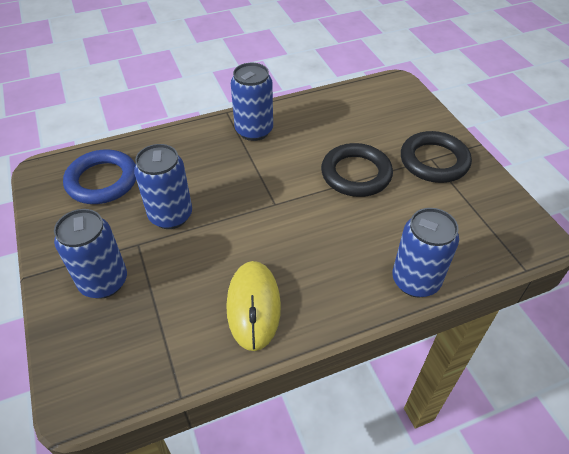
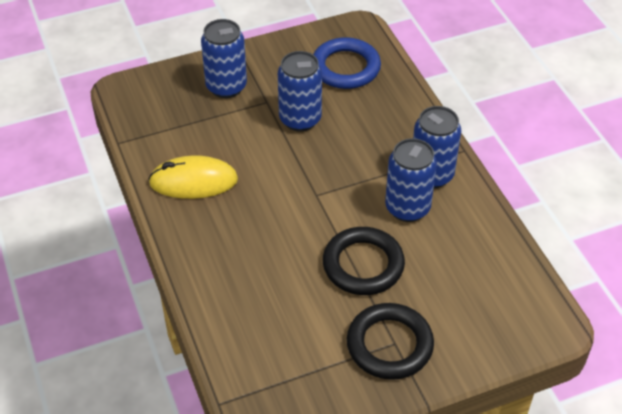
camera: 90 degrees right, 0 degrees up
(415, 281) = (211, 302): blue can -> blue can (407, 208)

